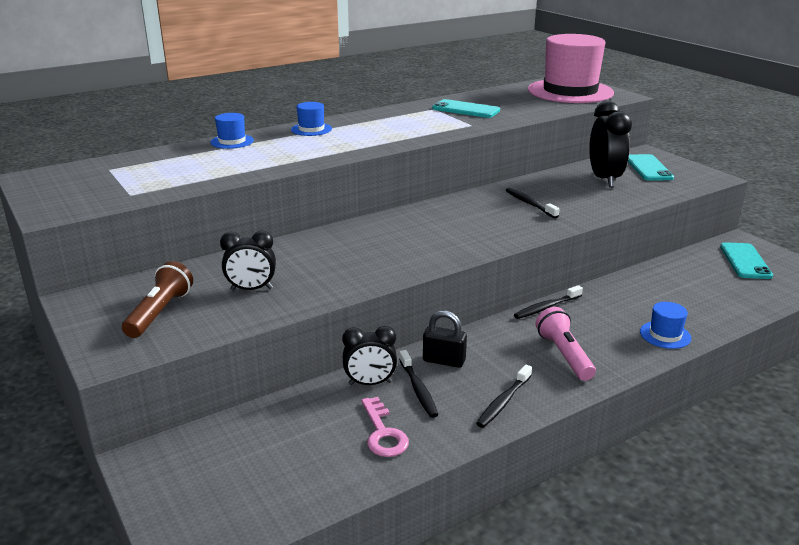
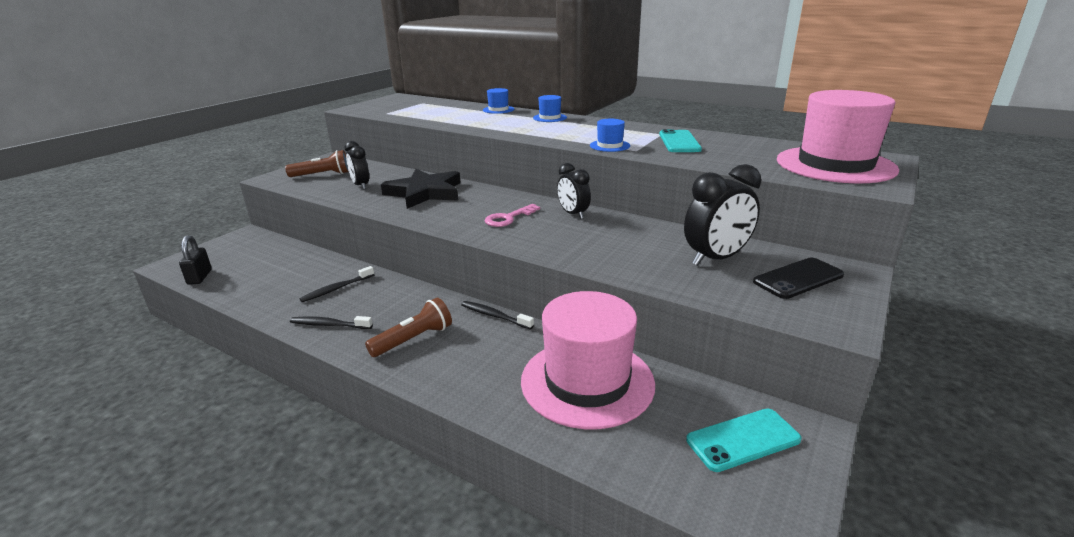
camera: 65 degrees right, 0 degrees up
(332, 255) = (425, 193): none -> black star
(370, 383) = (339, 271): black clock -> black clock (573, 214)
(383, 433) = (279, 289): pink key -> pink key (508, 218)
(444, 361) = (379, 289): black padlock -> black padlock (199, 277)
(530, 204) = (595, 235): black toothbrush -> none
(564, 355) = (413, 339): pink flashlight -> brown flashlight
(648, 168) = (798, 278): turquoise phone -> black phone
(665, 335) = (485, 393): blue hat -> blue hat (609, 146)
(666, 292) = (587, 382): none -> pink hat

